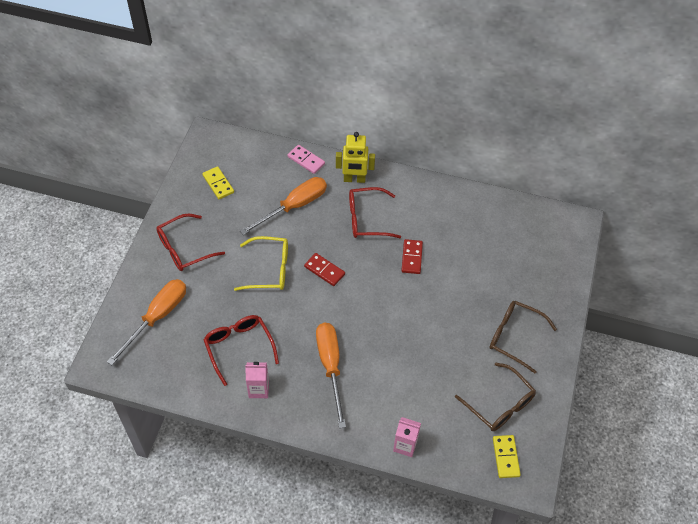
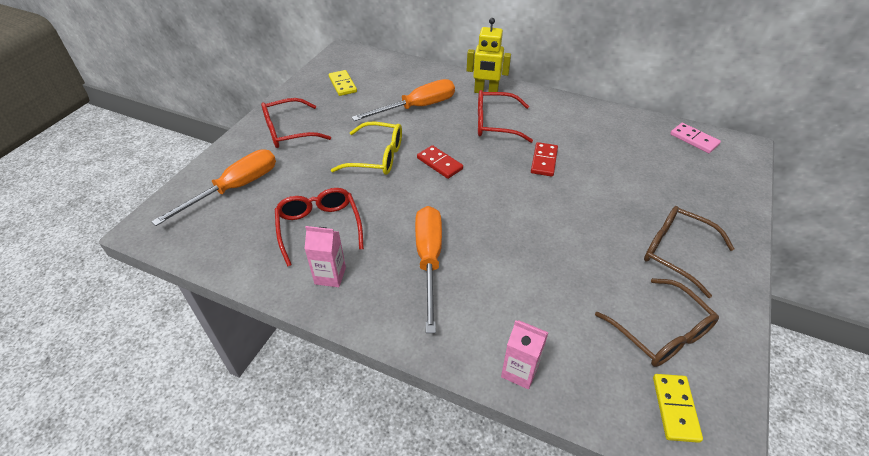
camera: 10 degrees right, 10 degrees down
(306, 160) = (437, 74): pink domino -> pink domino (694, 139)

